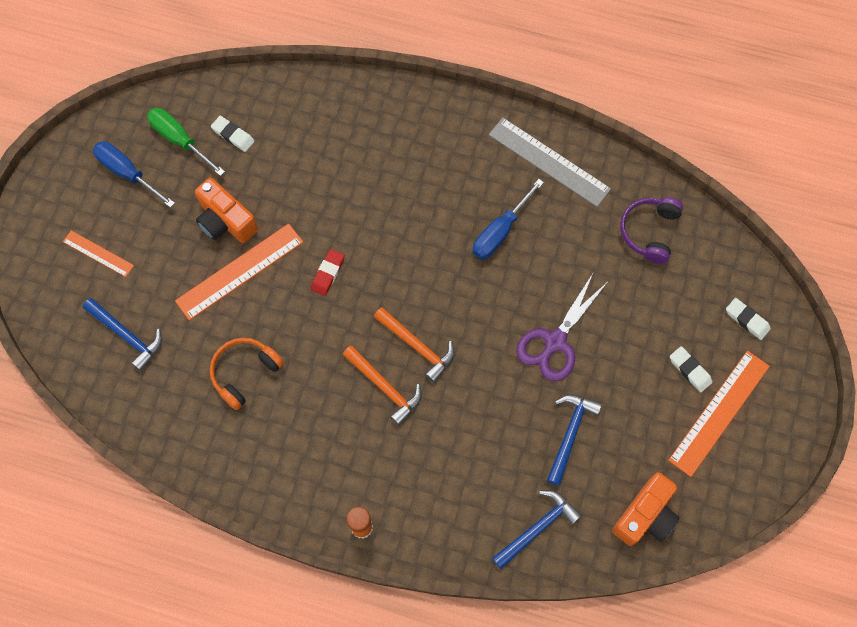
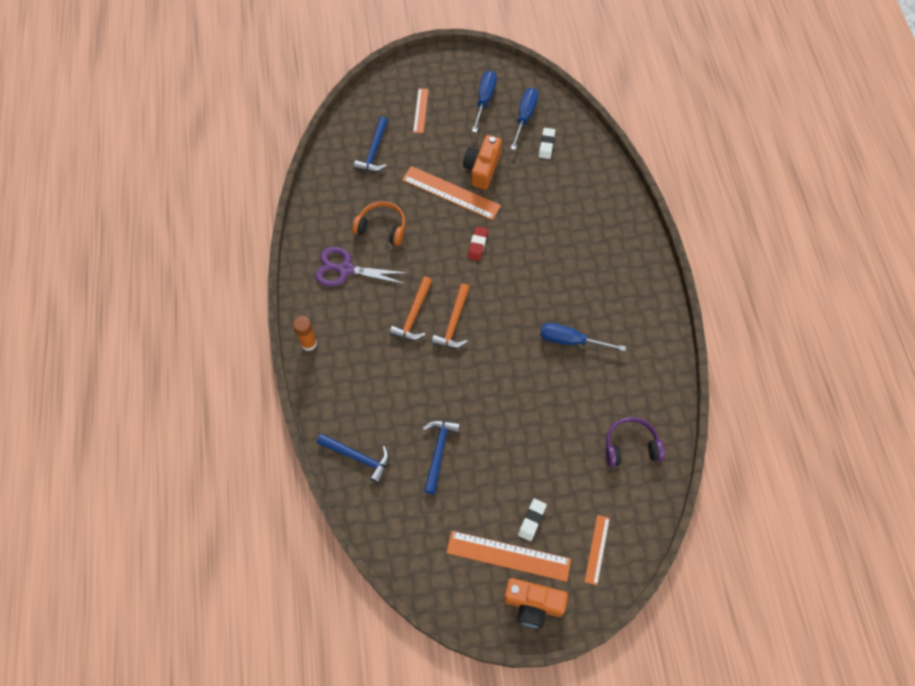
camera: 65 degrees right, 5 degrees down
(180, 140) = (524, 117): green screwdriver -> blue screwdriver
(328, 273) = (477, 245): red eraser -> red eraser turned 75 degrees counterclockwise
(549, 162) = (647, 351): grey ruler -> none
(555, 342) = (504, 413): purple scissors -> purple scissors (345, 269)
(570, 434) = (438, 452): blue hammer -> blue hammer turned 75 degrees counterclockwise
(645, 515) = (401, 530): orange camera -> orange camera (533, 604)
(747, 320) = (597, 549): white eraser -> orange ruler

